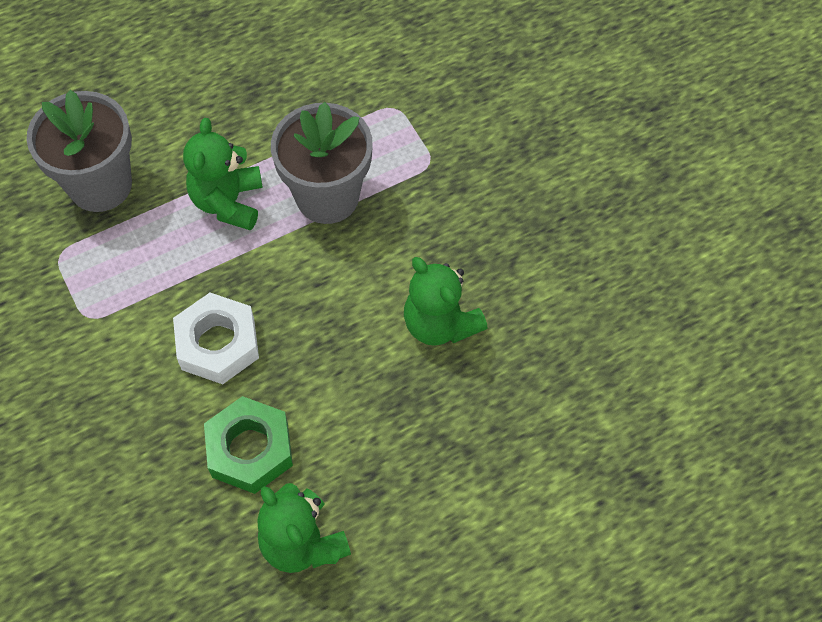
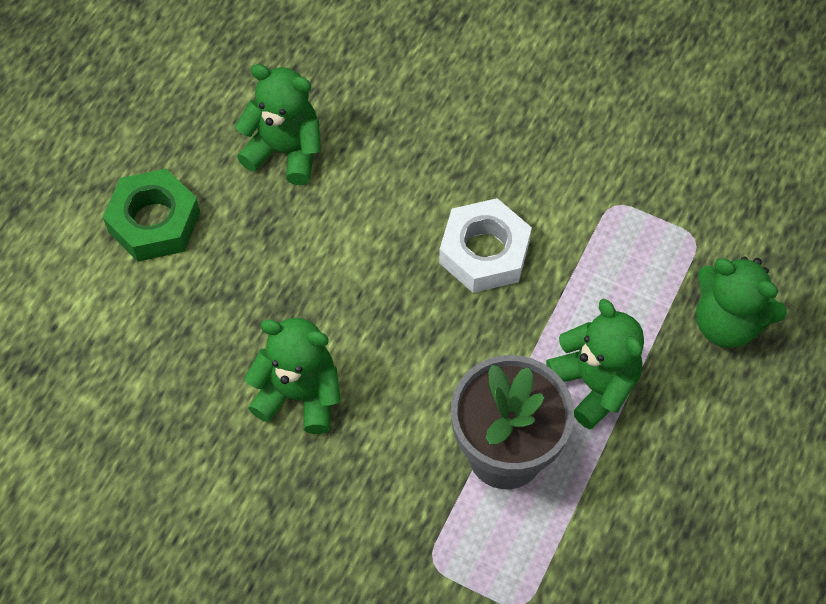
camera: 145 degrees right, 0 degrees up
(100, 185) = (727, 322): grey flower pot -> green teddy bear
(250, 449) = (383, 189): green nut -> green nut (154, 222)

